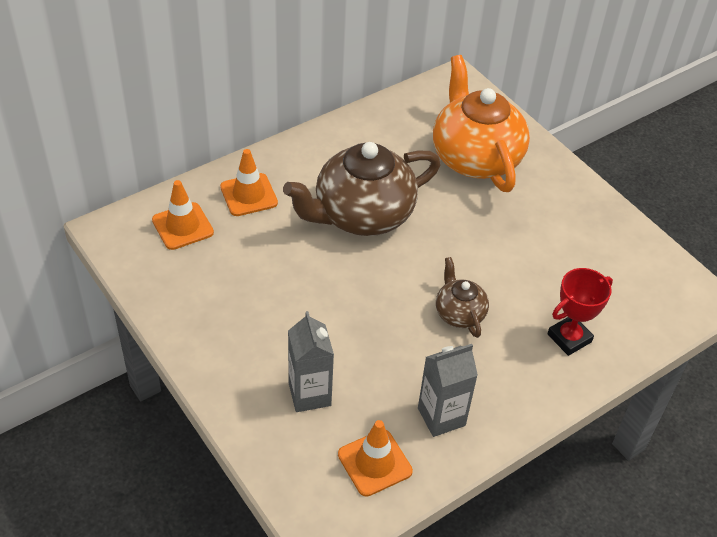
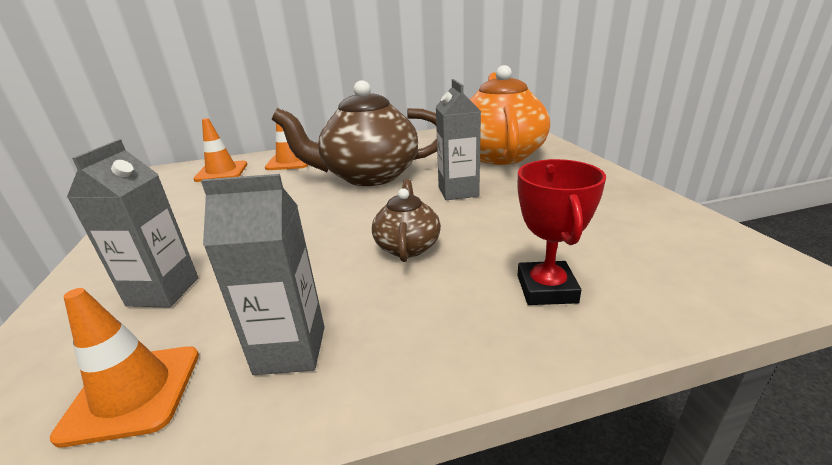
camera: 25 degrees right, 20 degrees down
(463, 232) = (458, 191): none -> grey carton
(569, 338) = (546, 289): red trophy -> red trophy turned 75 degrees counterclockwise

